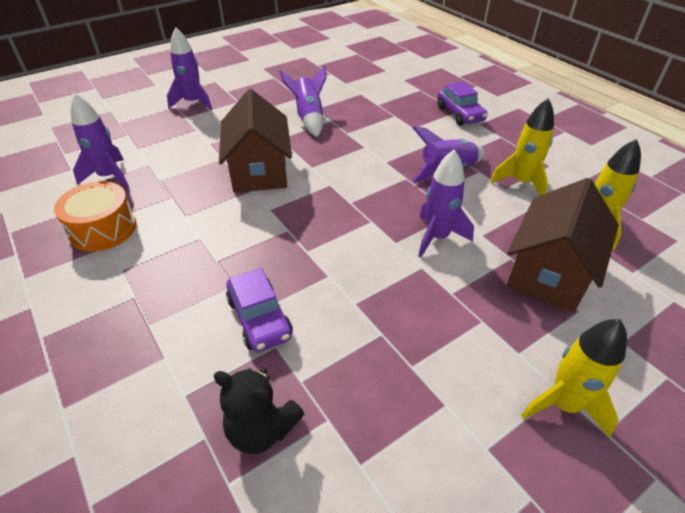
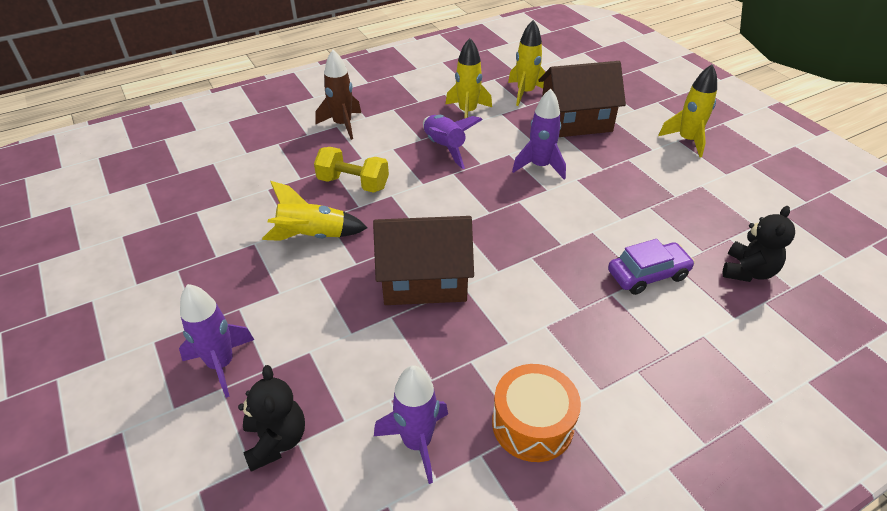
camera: 85 degrees left, 0 degrees up
(131, 127) = (276, 440): none -> black teddy bear
(309, 117) = (313, 236): purple rocket -> yellow rocket
(376, 127) = (353, 183): none -> yellow dumbbell
(460, 114) = (342, 125): purple car -> brown rocket
(549, 272) = (575, 121): brown house -> brown house turned 45 degrees counterclockwise

